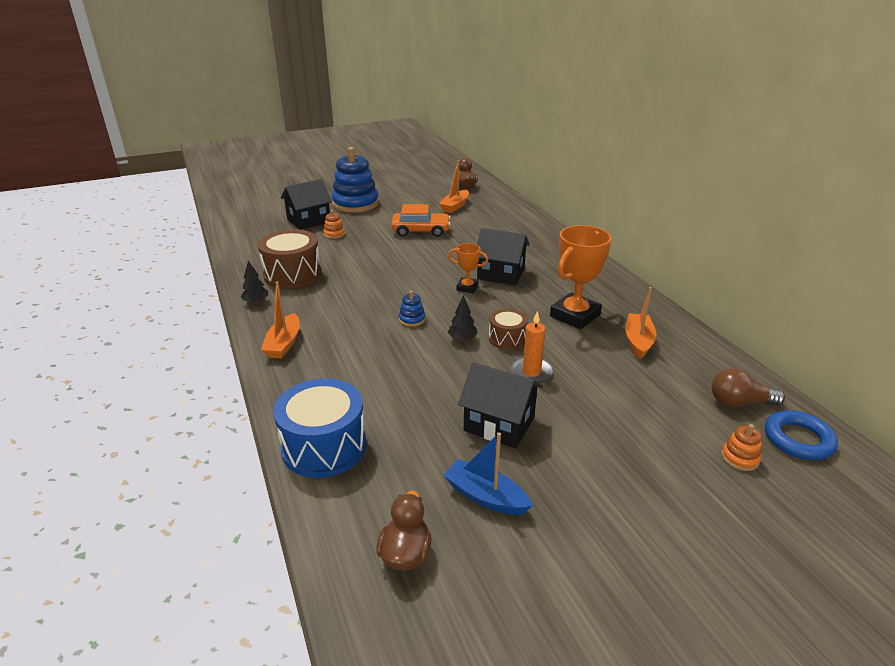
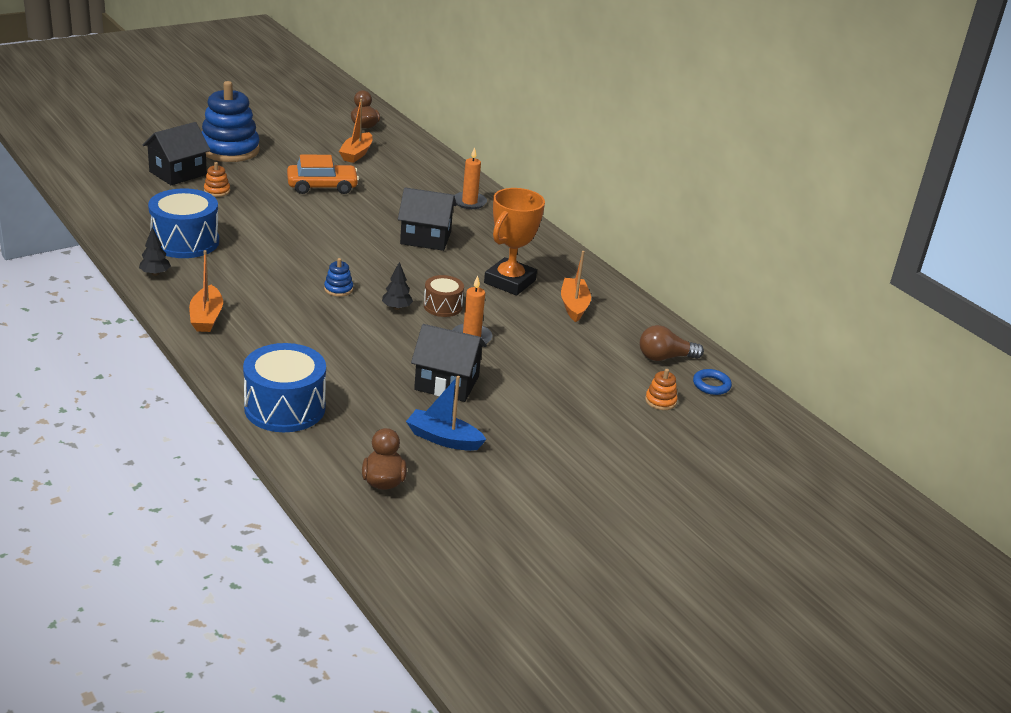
camera: 15 degrees left, 0 degrees up
(292, 274) = (185, 241): brown drum -> blue drum
(467, 288) = (391, 254): orange trophy -> none
(544, 244) = (469, 202): none -> orange candle
(798, 439) = (711, 385): blue ring -> blue ring, size x0.66

